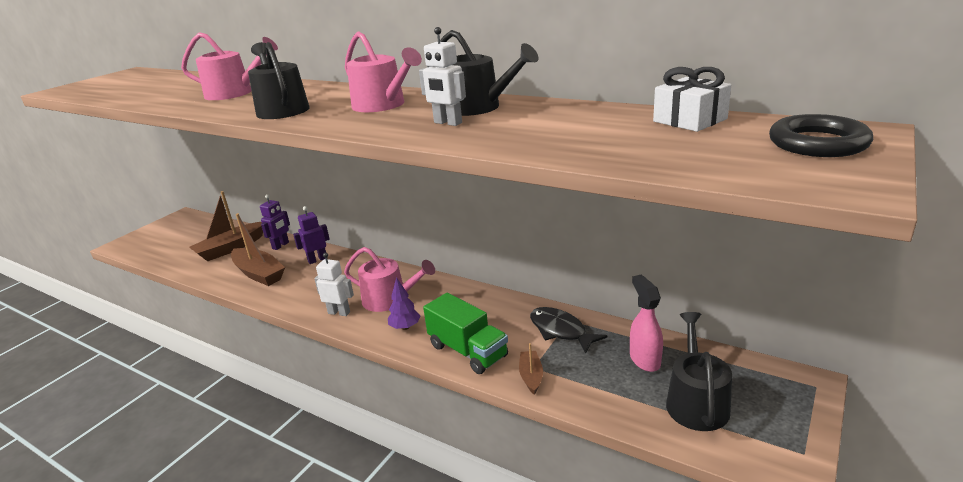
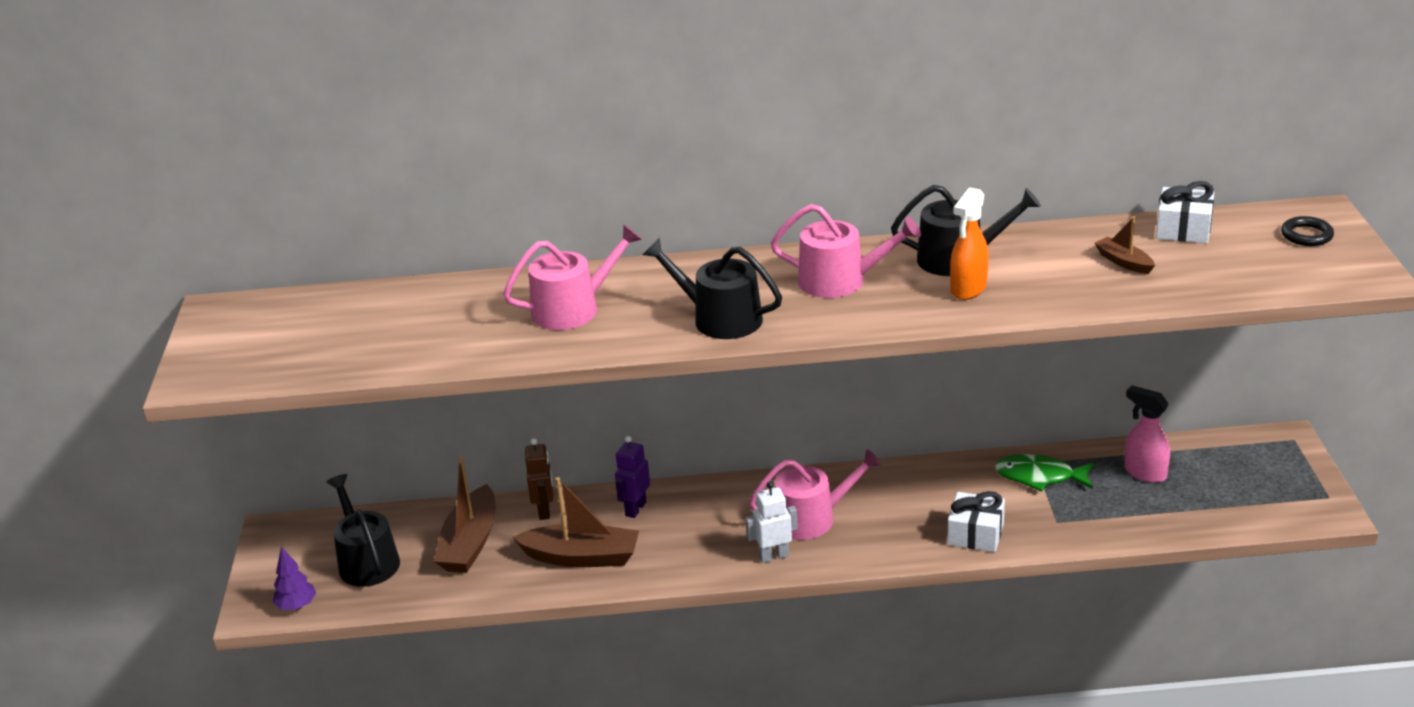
camera: 35 degrees left, 5 degrees up
(281, 245) = (544, 511): purple robot -> brown robot
(405, 327) = (876, 539): purple tree -> purple tree (297, 606)
(447, 123) = (968, 289): white robot -> orange spray bottle
(468, 351) = (975, 534): green truck -> white gift
(531, 376) = (1065, 531): brown boat -> brown boat (1124, 262)
(560, 331) = (1039, 477): black fish -> green fish
(696, 401) = (1221, 491): black watering can -> black watering can (366, 560)
(818, 143) = (1306, 235): black ring -> black ring, size x0.65

